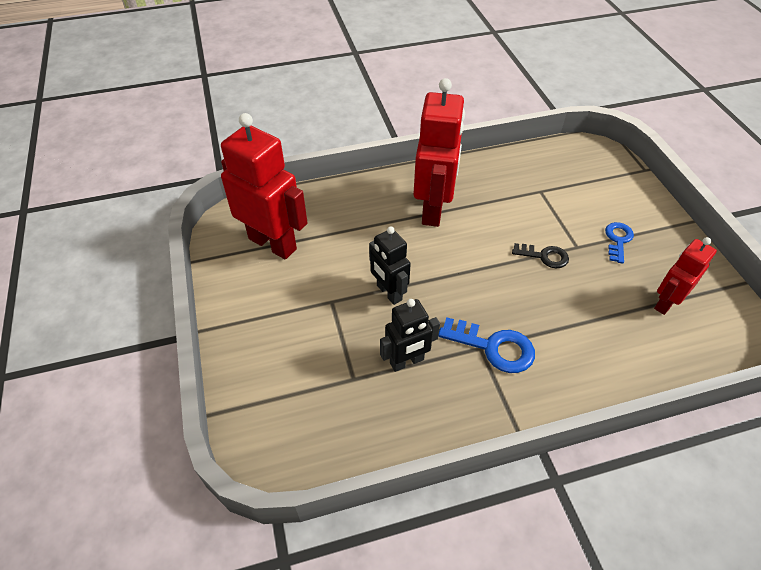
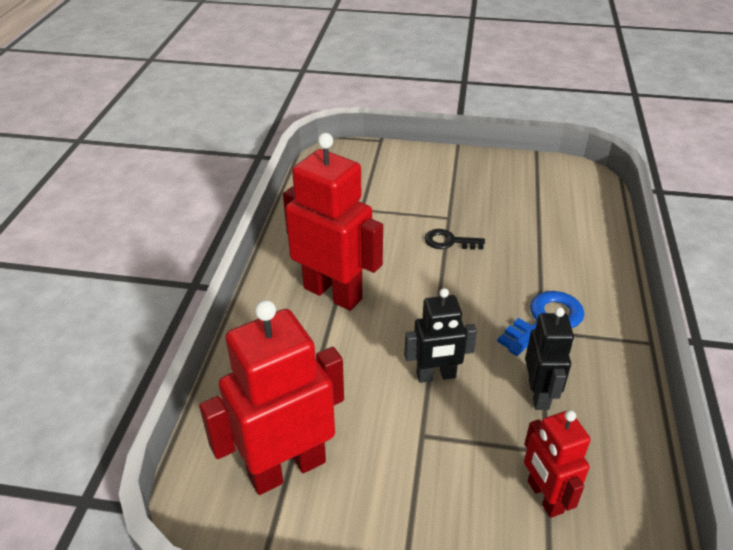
camera: 65 degrees left, 10 degrees down
(544, 256) = (449, 241): black key -> black key turned 120 degrees counterclockwise
(618, 240) = (455, 191): blue key -> none
(665, 303) = (539, 197): red robot -> red robot (544, 497)

